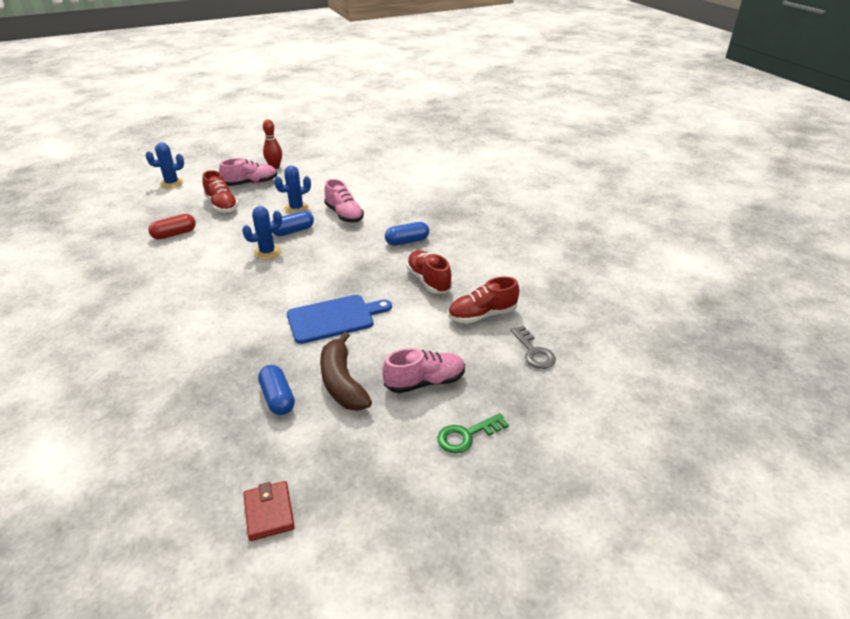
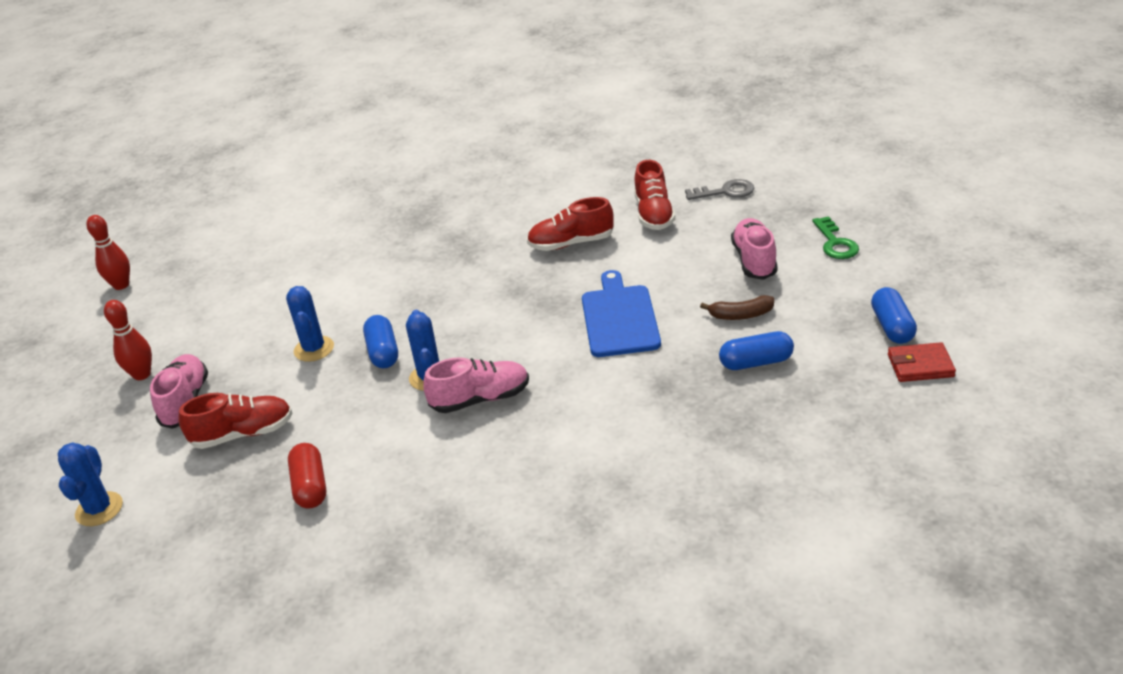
camera: 70 degrees left, 0 degrees up
(342, 382) = (740, 315): brown banana -> brown banana, size x0.58
(344, 214) = (366, 302): pink shoe -> pink shoe (480, 399)
(353, 142) = (121, 285): none -> red bowling pin
(407, 241) = (473, 253): blue capsule -> blue capsule (892, 327)

